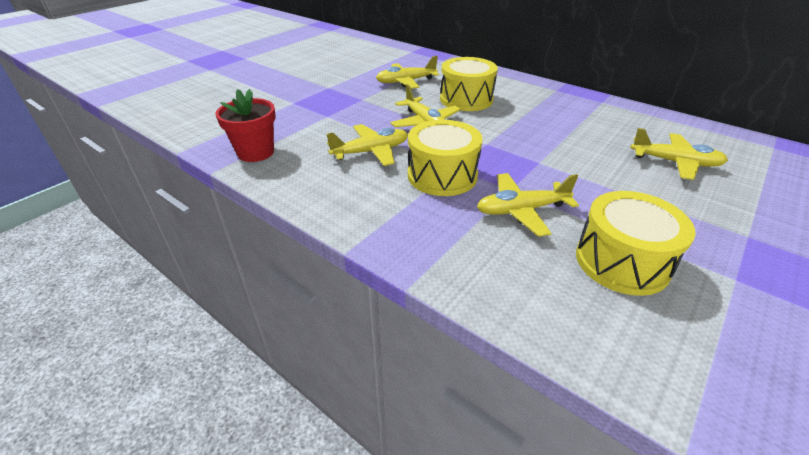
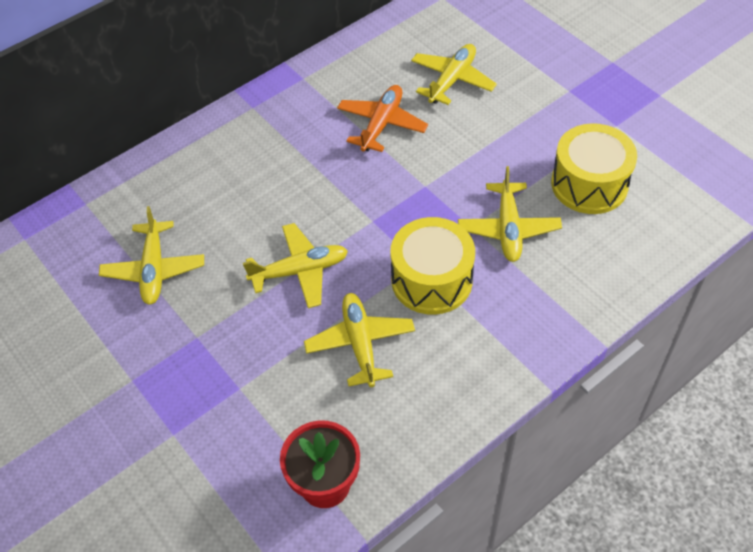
camera: 75 degrees left, 15 degrees up
(466, 99) = (245, 210): yellow drum -> none
(587, 136) = (381, 124): none -> orange plane

